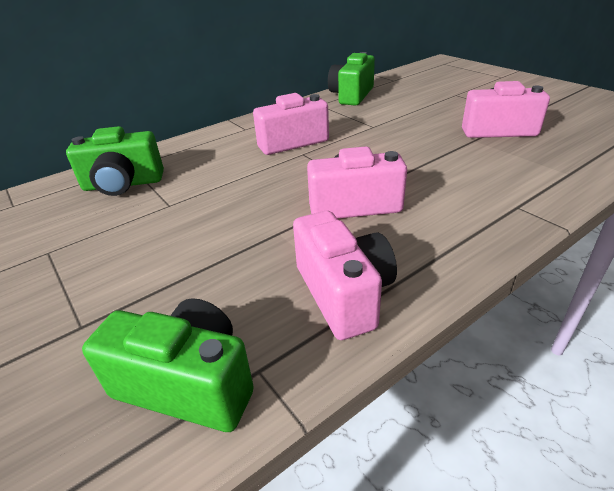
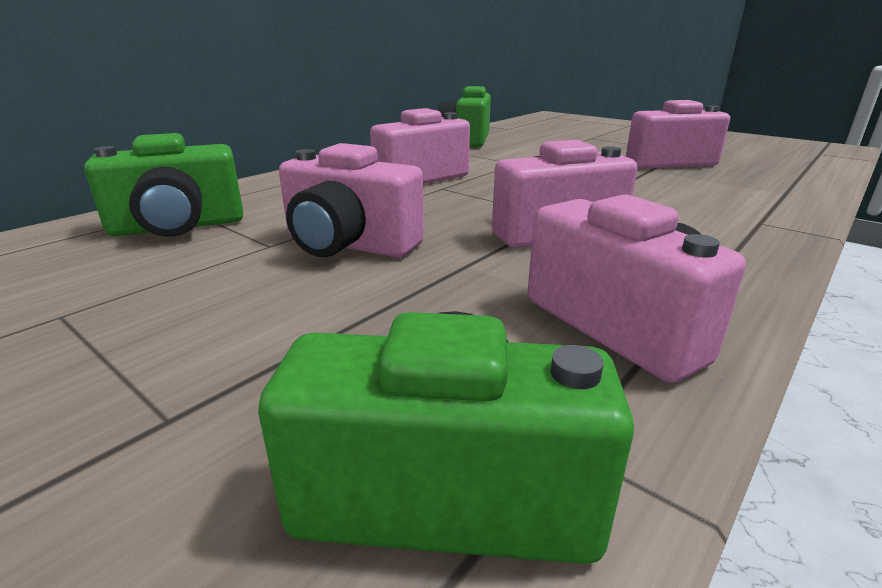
camera: 15 degrees left, 10 degrees down
(215, 209) = (349, 245): none -> pink camera

